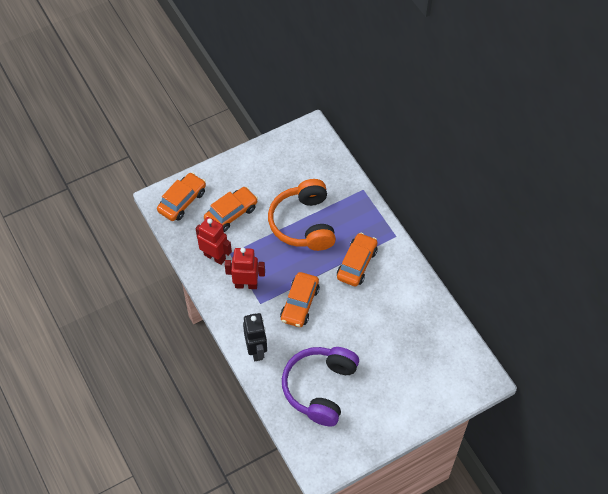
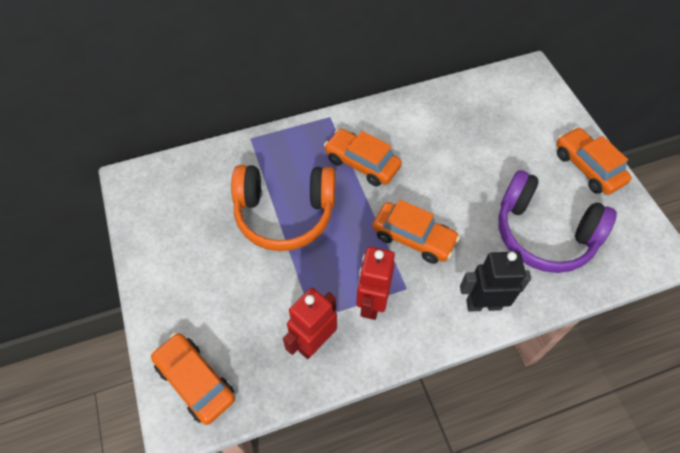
camera: 80 degrees left, 0 degrees up
(231, 213) = (241, 307): orange car -> orange car (587, 167)

